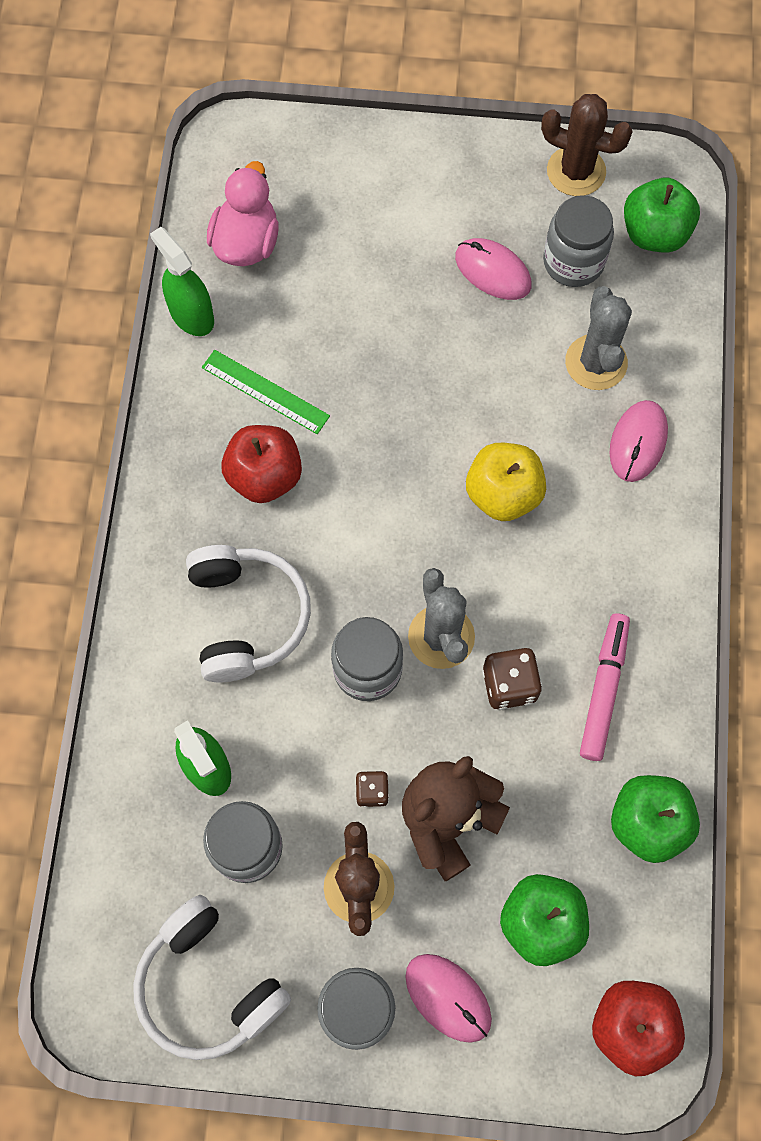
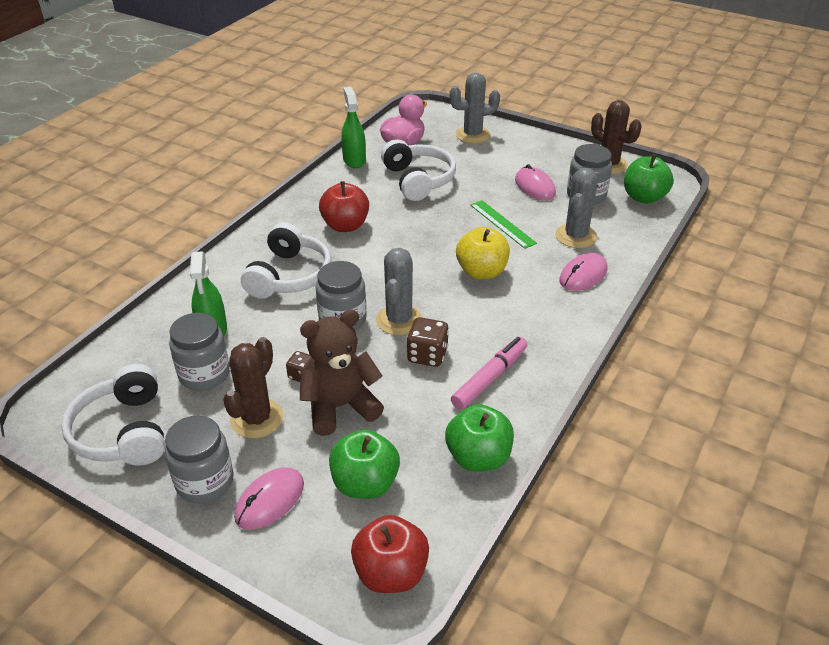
camera: 25 degrees right, 30 degrees down
(265, 391) = (371, 196): green ruler -> green ruler (502, 224)
(315, 325) = (418, 180): none -> white headphones
(342, 174) = (473, 135): none -> grey cactus
(448, 998) = (270, 500): pink mouse -> pink mouse turned 60 degrees clockwise

